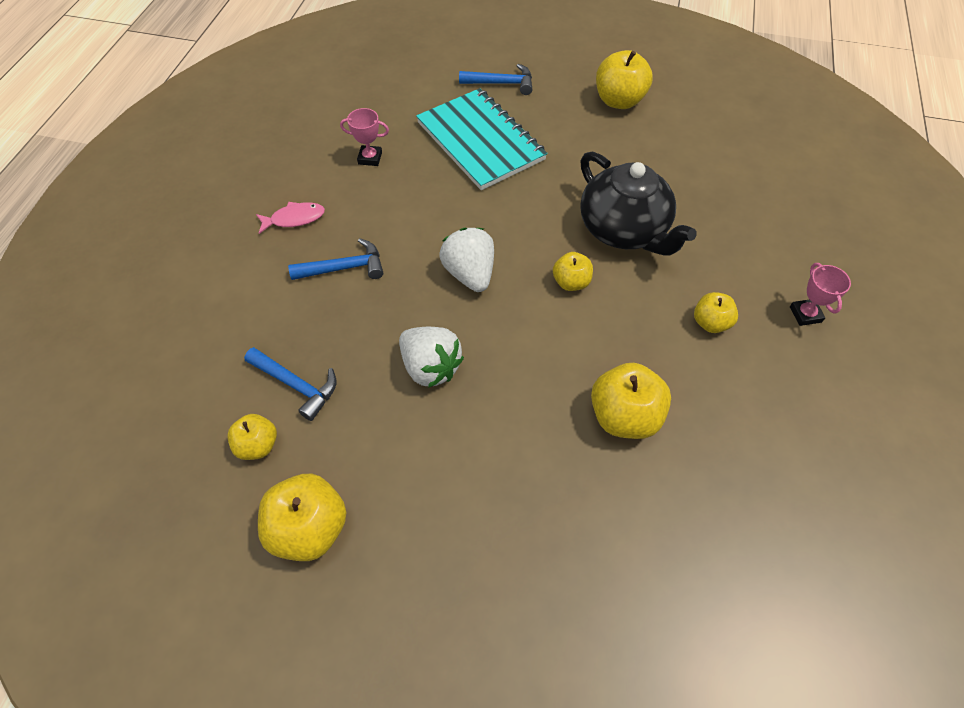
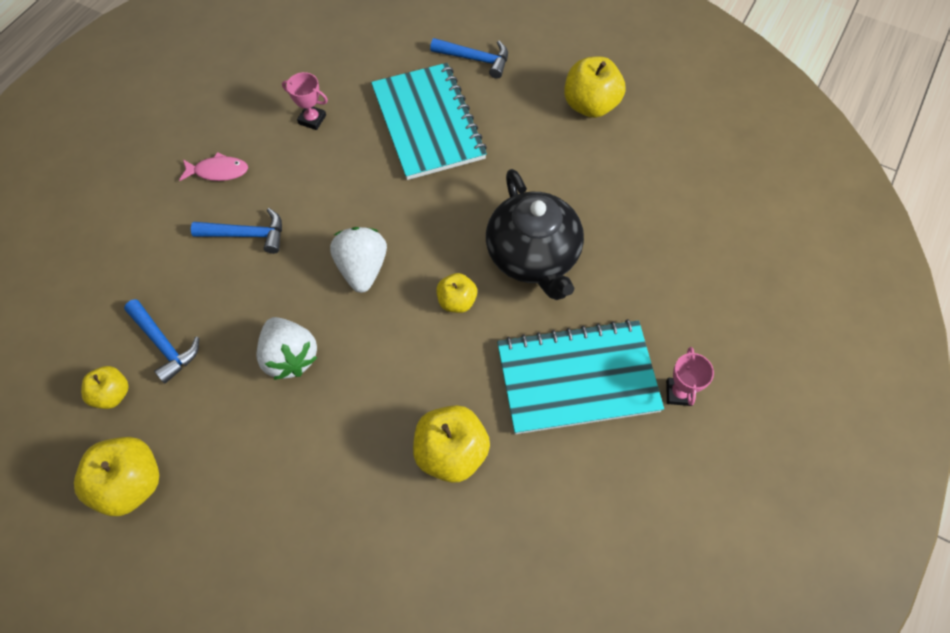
camera: 15 degrees right, 5 degrees up
(710, 323) = (577, 378): yellow apple -> turquoise notebook

